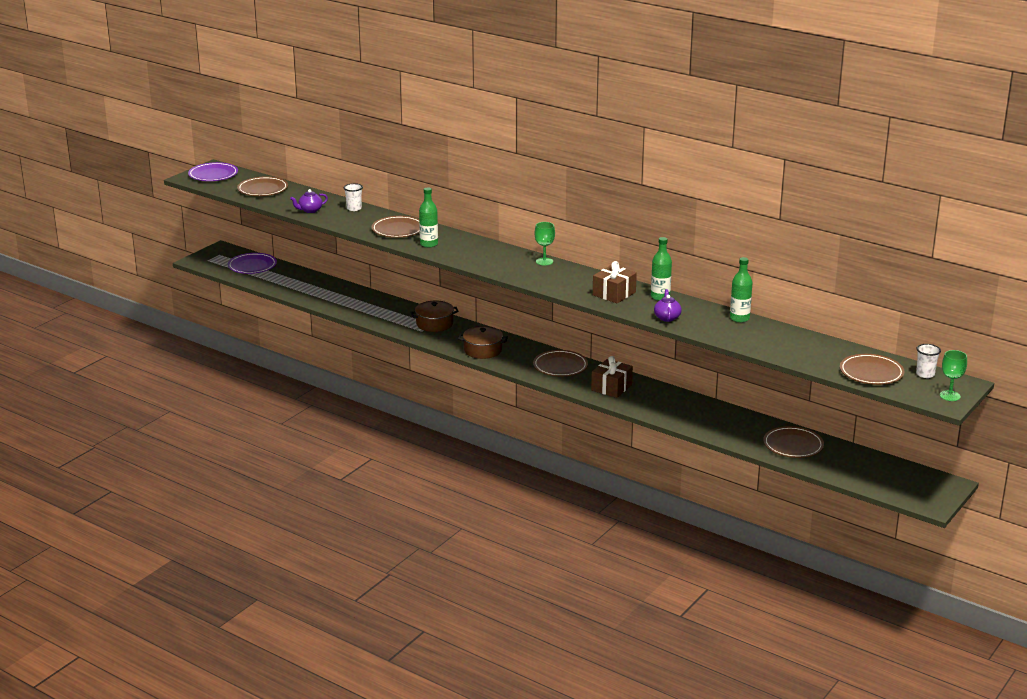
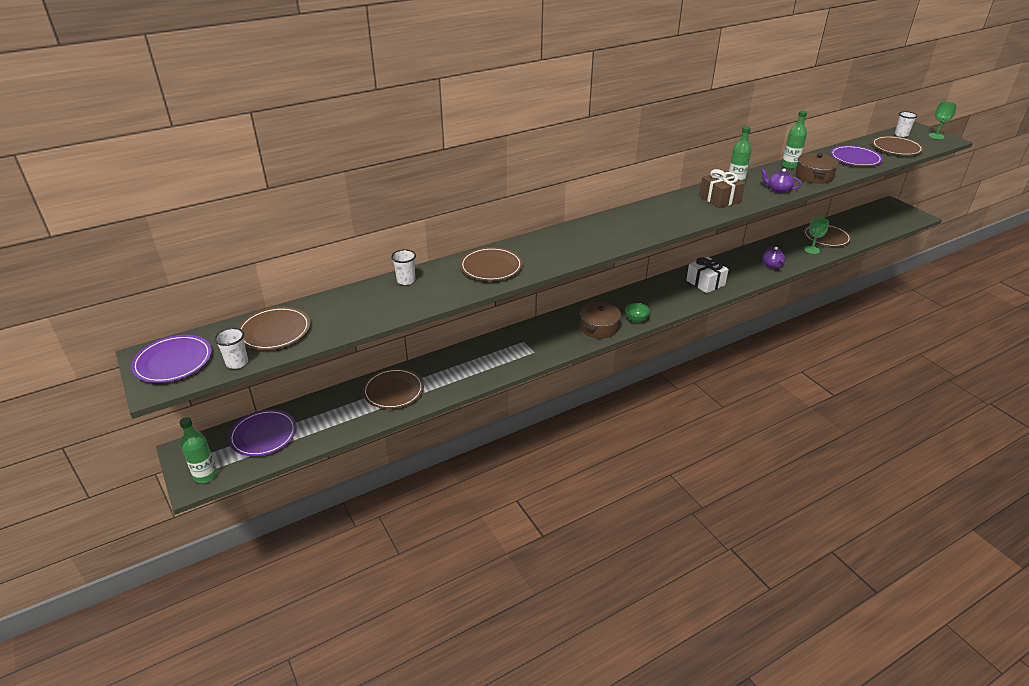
camera: 65 degrees left, 10 degrees up
(224, 189) = (237, 363): none -> white cup
(310, 210) = (381, 310): purple teapot -> purple teapot (772, 265)
(429, 244) = (545, 258): green bottle -> green bottle (205, 475)
(434, 324) = (524, 340): brown pot -> brown pot (814, 176)
(510, 364) = (636, 320): none -> green bowl
(544, 261) = (630, 212): green goblet -> green goblet (812, 250)
(560, 366) = (653, 296): brown plate -> brown plate (393, 391)
(611, 387) = (705, 283): brown gift -> white gift
(805, 350) = (855, 158): none -> purple plate

